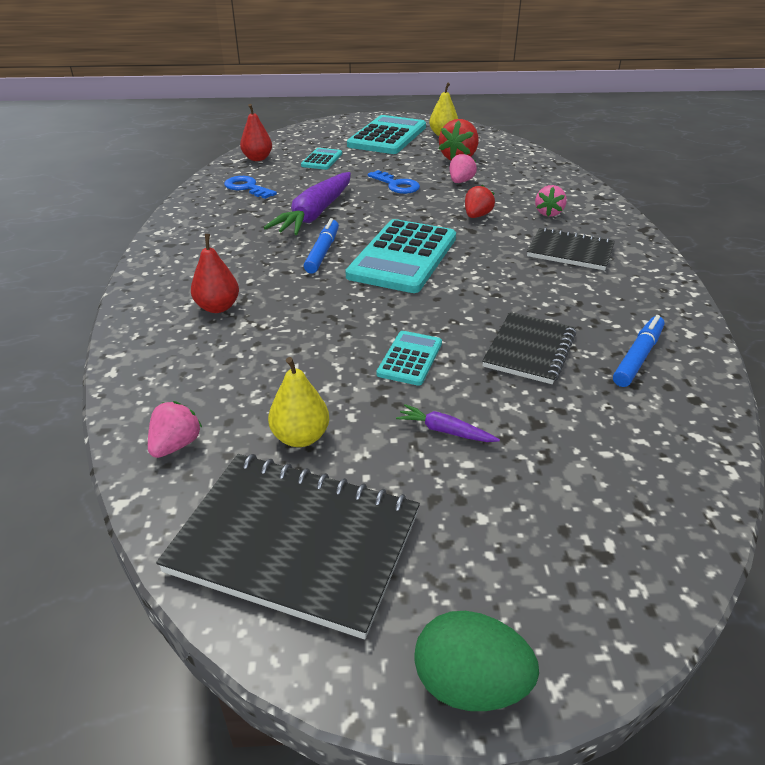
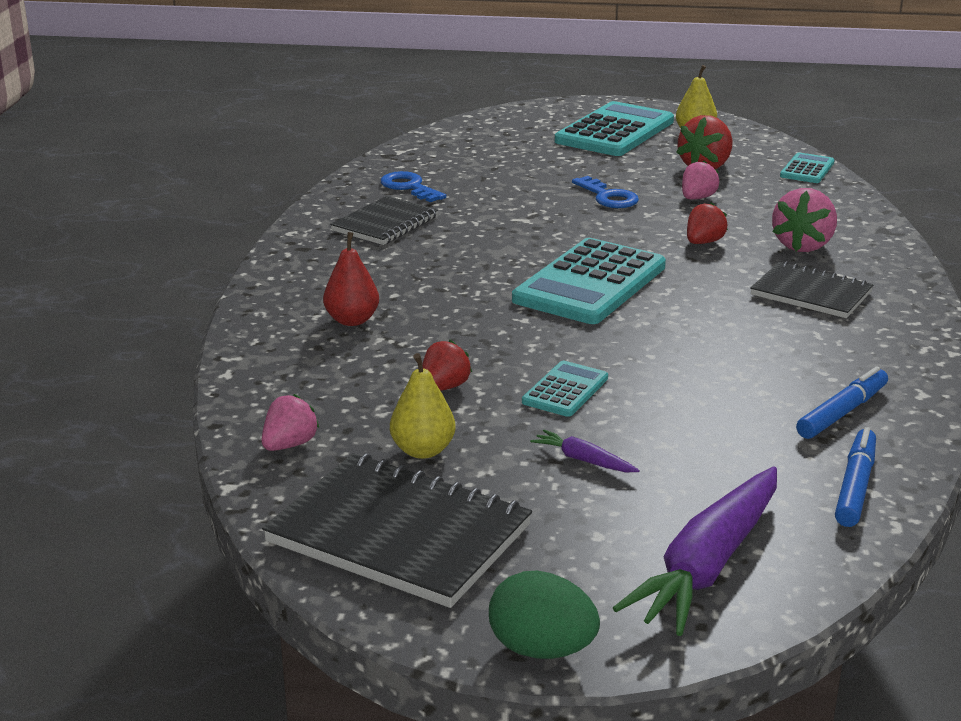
camera: 10 degrees right, 10 degrees down
(257, 158) = (429, 151): red pear -> none
(307, 367) = (444, 387): none -> red strawberry
(315, 214) = (491, 225): purple carrot -> purple carrot (708, 565)
(322, 160) = (515, 157): turquoise calculator -> turquoise calculator (807, 169)
(322, 252) = (490, 270): blue marker -> blue marker (855, 486)
(529, 350) = (712, 394): black notebook -> black notebook (385, 224)
(548, 213) = (803, 246): pink strawberry -> pink strawberry, size x1.55

